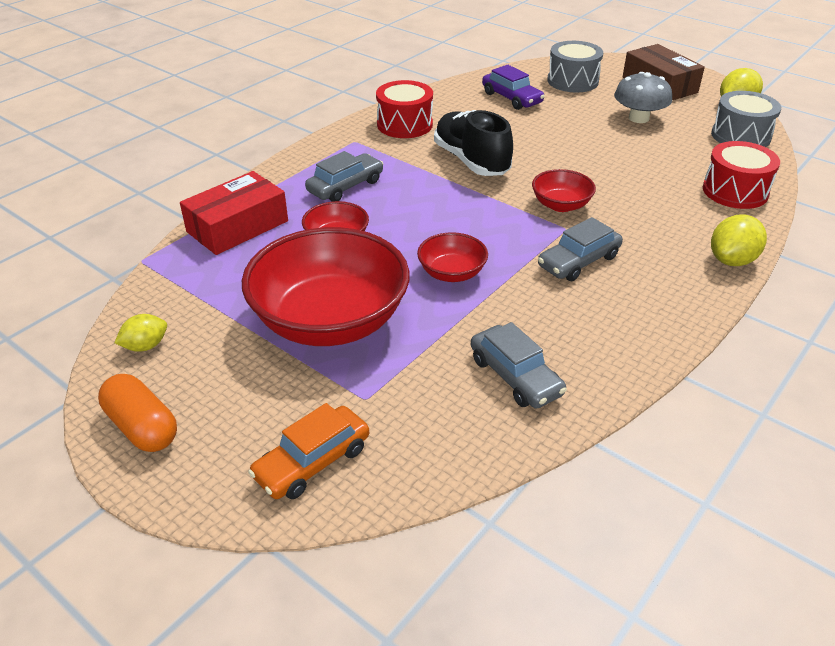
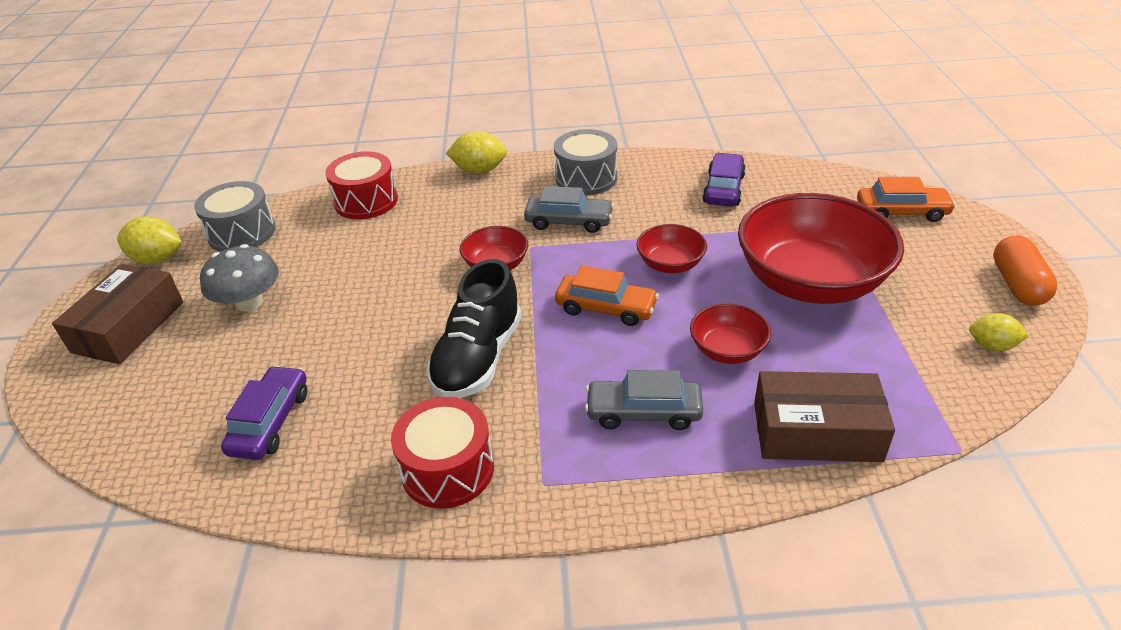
camera: 130 degrees left, 0 degrees up
(237, 226) = (816, 431): red box -> brown box
(447, 221) = (606, 308): none -> orange car
(515, 376) = (723, 189): grey car -> purple car
(572, 81) = (164, 399): grey drum -> grey drum (586, 178)

